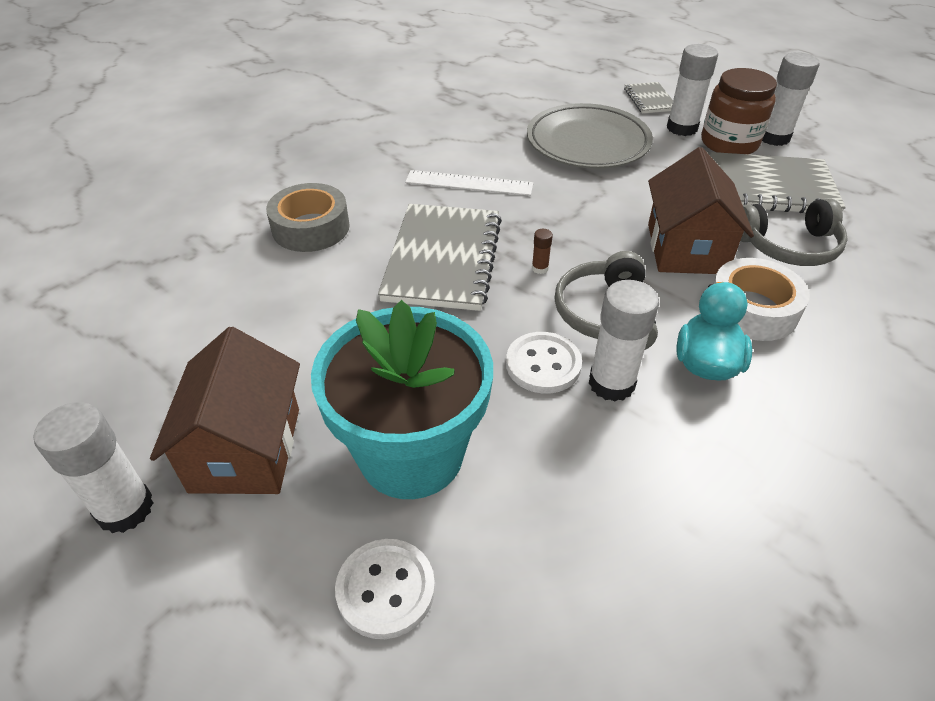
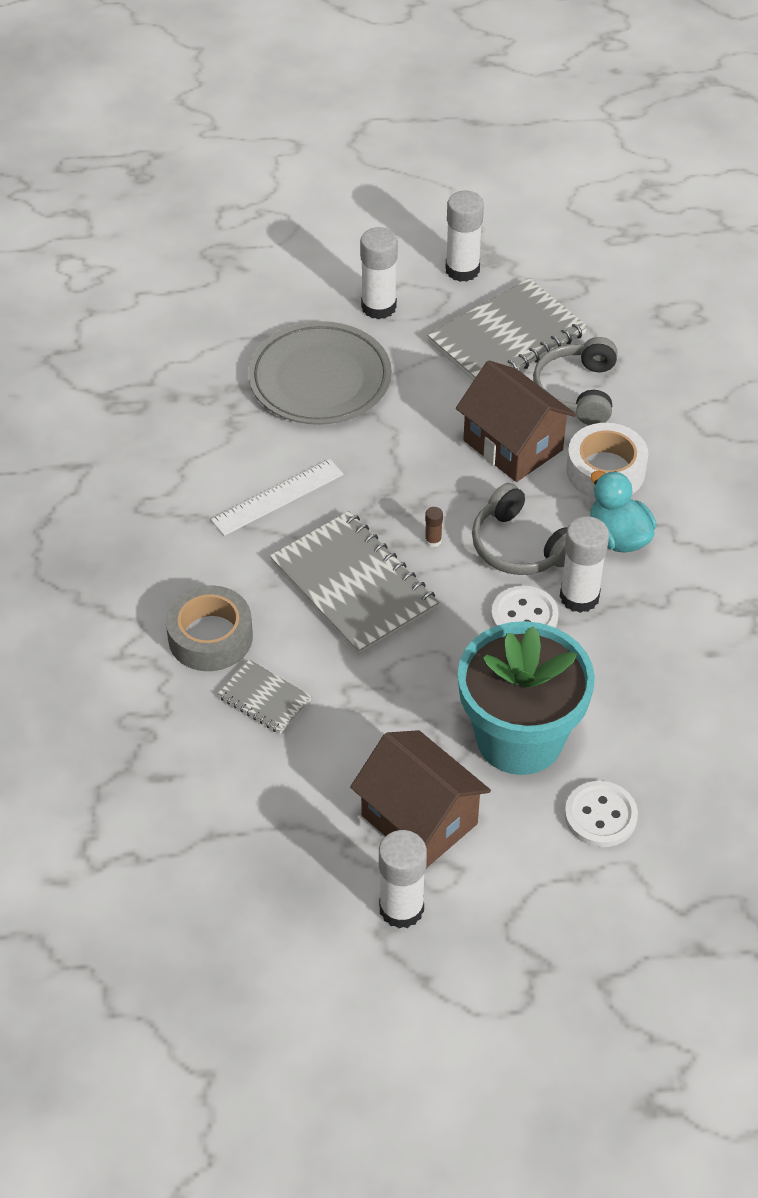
camera: 45 degrees left, 5 degrees up
(649, 99) = (313, 285): grey notebook -> grey notebook (264, 698)
(729, 143) = (434, 301): brown jar -> none
(788, 246) = (577, 391): grey headphones -> grey headphones turned 150 degrees clockwise

